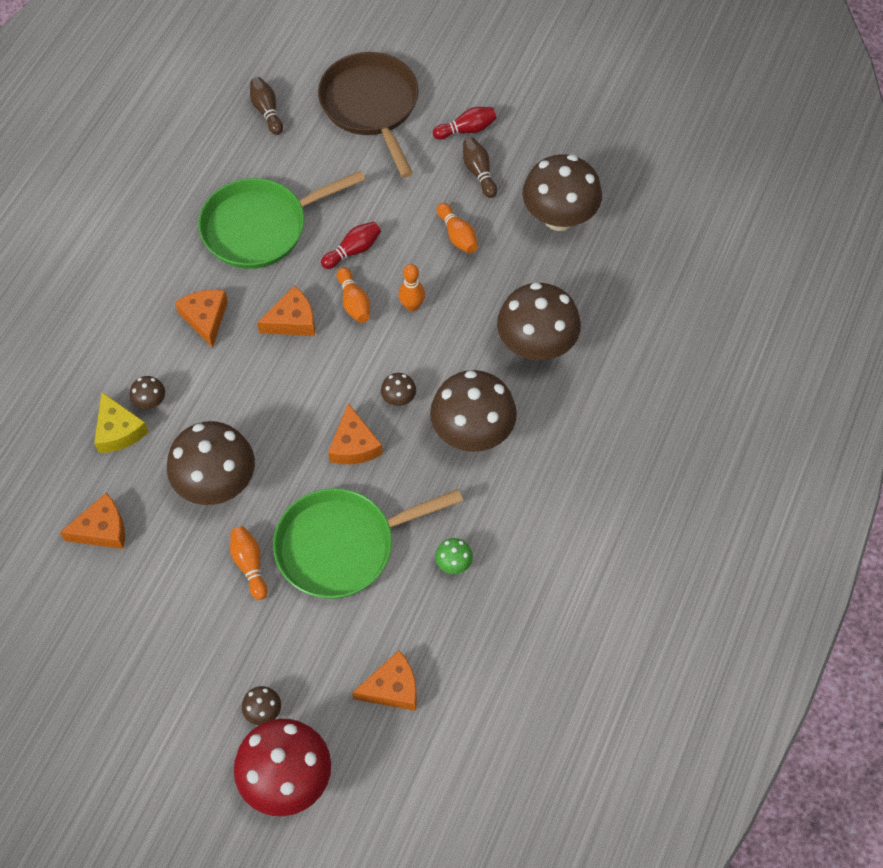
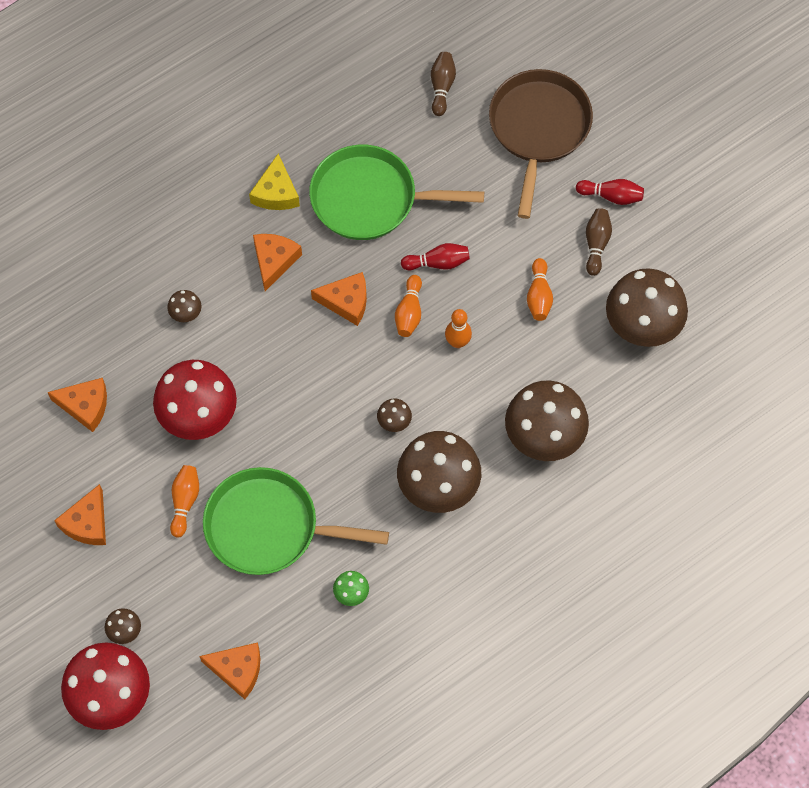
camera: 30 degrees right, 5 degrees up
(119, 430) = (146, 326): yellow cheese -> yellow cheese (276, 192)
(216, 483) = (198, 416): brown mushroom -> red mushroom
(354, 445) = (331, 443): orange cheese -> orange cheese (87, 523)

